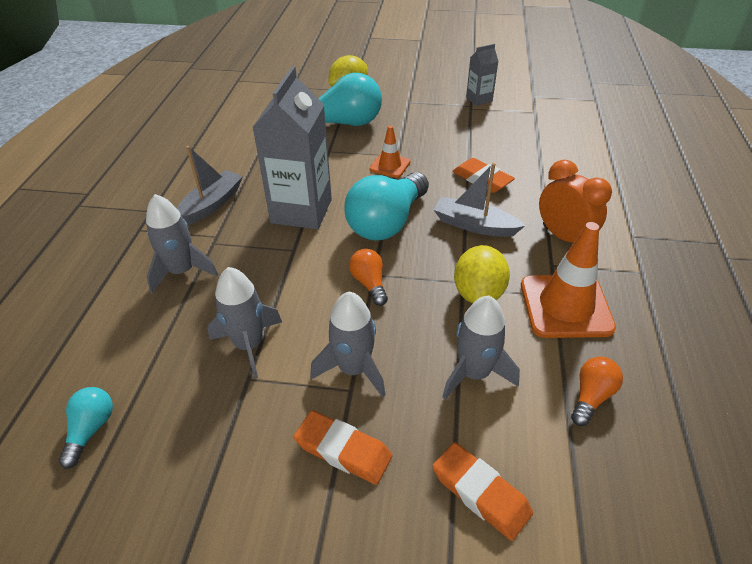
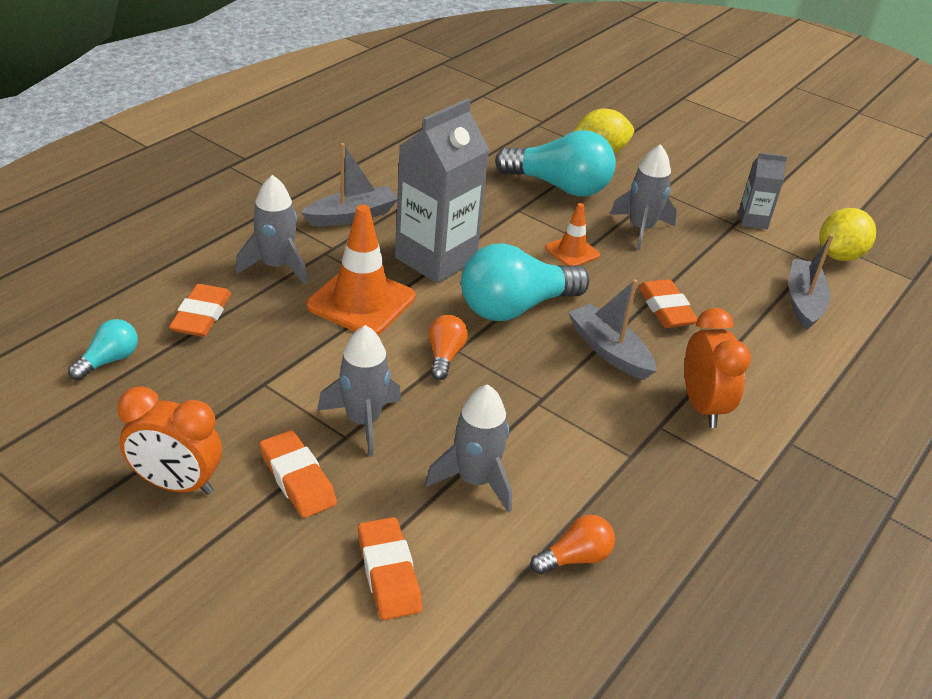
camera: 25 degrees right, 5 degrees down
(148, 344) = (201, 316): none -> orange eraser
(244, 518) = (176, 484): none -> orange clock
(249, 345) = (286, 356): grey rocket -> grey rocket (641, 229)
(478, 294) = (548, 416): yellow lemon -> yellow lemon (839, 255)
(554, 139) = (803, 302): none -> grey boat
(565, 306) = (633, 470): orange traffic cone -> orange traffic cone (361, 302)

